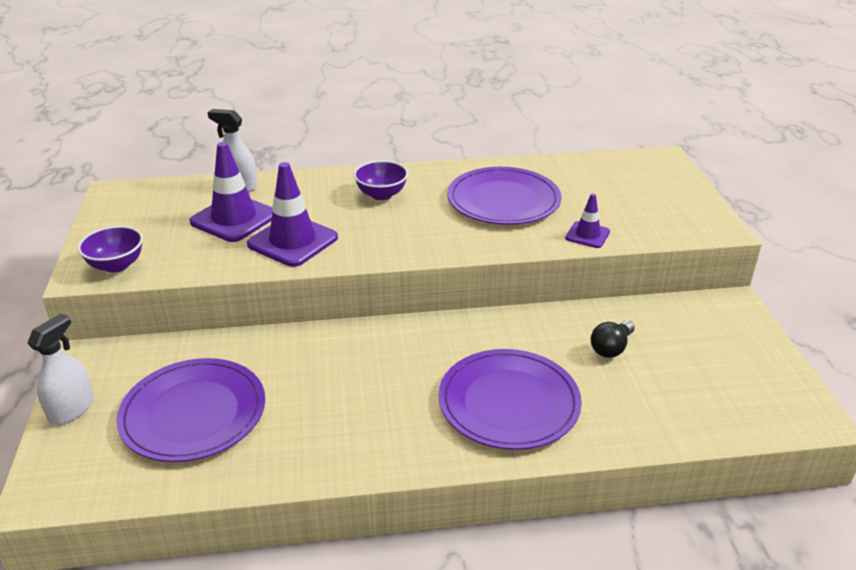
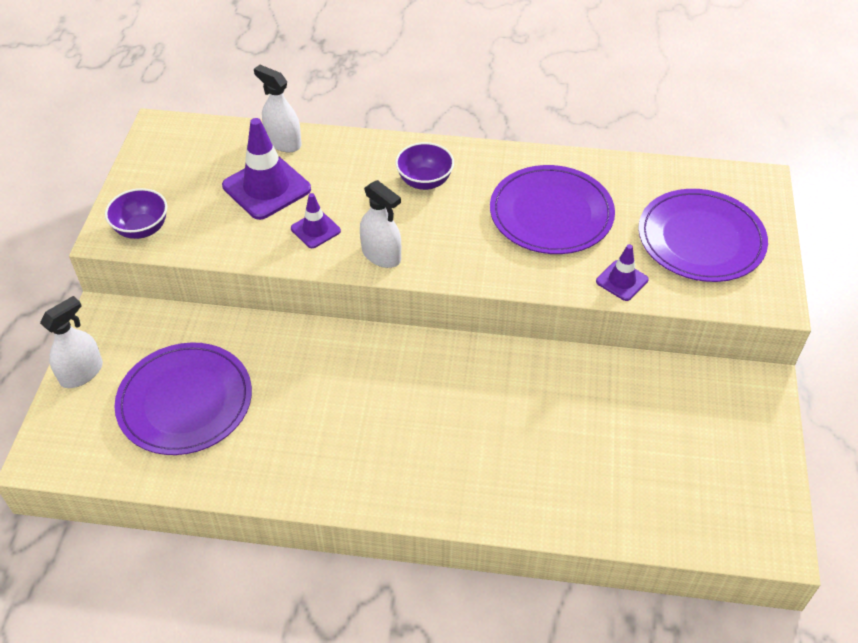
camera: 15 degrees right, 15 degrees up
(292, 241) = (315, 230): purple traffic cone -> purple traffic cone, size x0.54
(363, 250) = (381, 255): none -> white spray bottle
(509, 402) = (477, 455): purple plate -> purple plate (701, 239)
(611, 348) = (606, 414): black light bulb -> none

